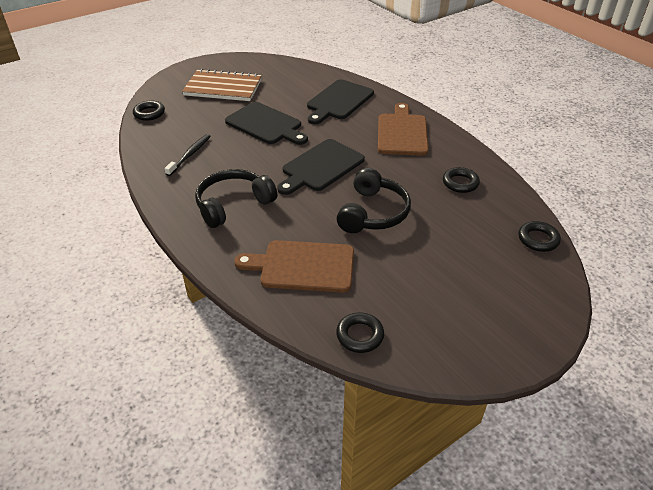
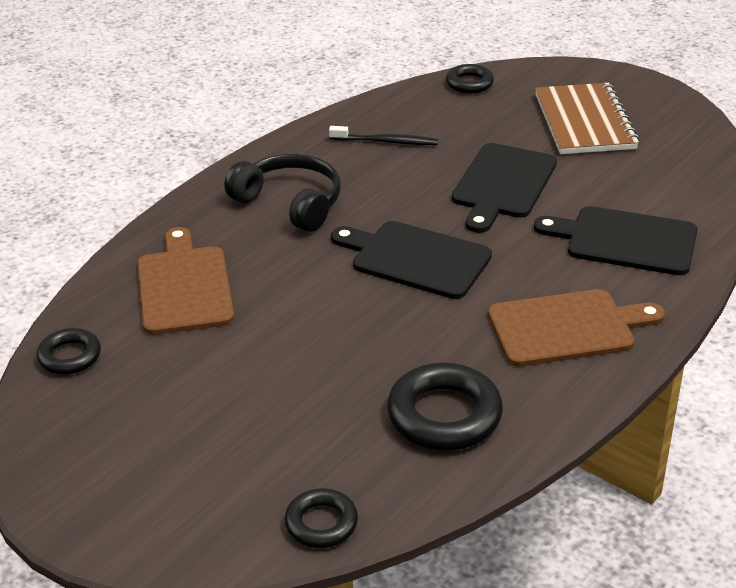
camera: 75 degrees right, 5 degrees down
(373, 213) = (321, 329): black headphones -> none
(460, 183) = (444, 415): black ring -> black ring, size x1.71

